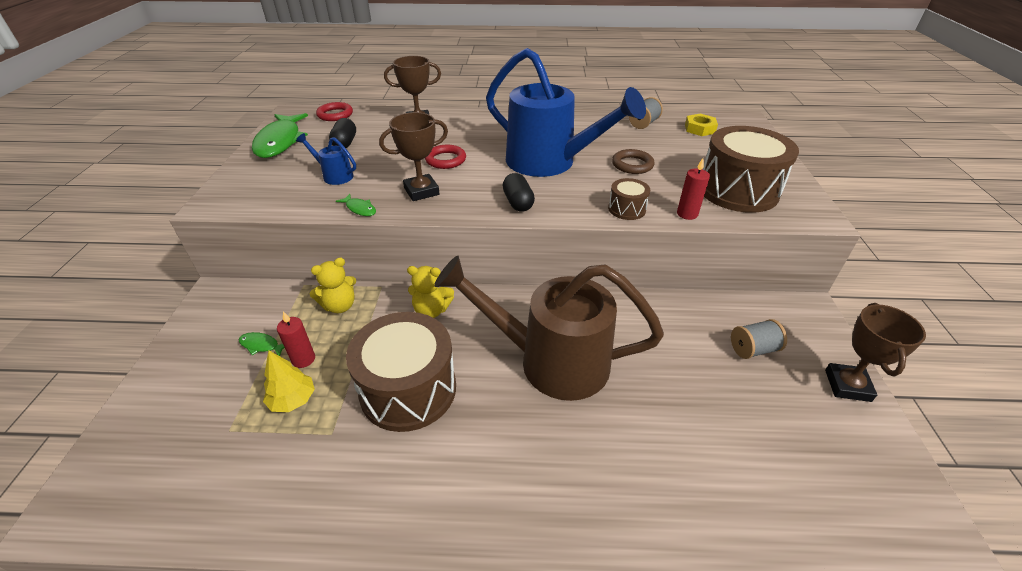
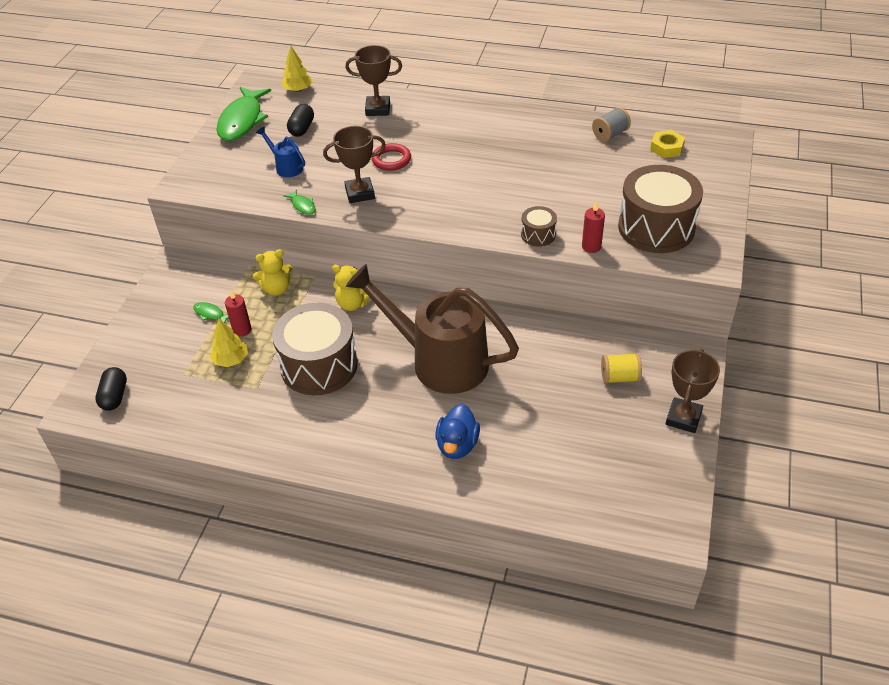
camera: 15 degrees right, 5 degrees up
(335, 114) = (298, 90): red ring -> yellow tree
(518, 202) = (442, 216): black capsule -> black capsule (114, 396)
(549, 163) = (489, 174): blue watering can -> none
(615, 469) = (457, 445): none -> blue duck
(632, 165) = (569, 186): brown ring -> none
(753, 349) = (619, 377): grey spool -> yellow spool

